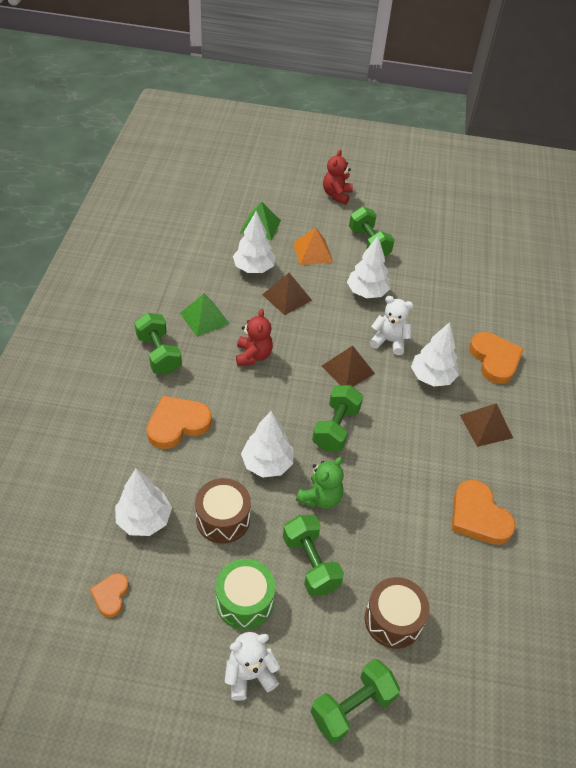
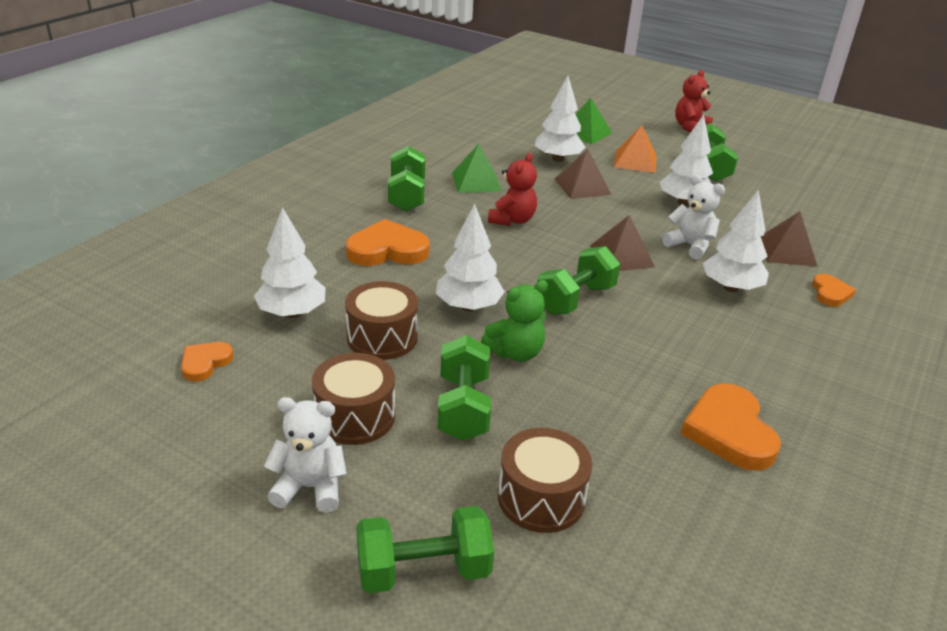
camera: 25 degrees right, 15 degrees down
(244, 601) = (355, 416): green drum -> brown drum
(486, 426) = (786, 349): brown pyramid -> brown pyramid (787, 251)
(494, 359) = (830, 293): orange heart -> orange heart, size x0.56

